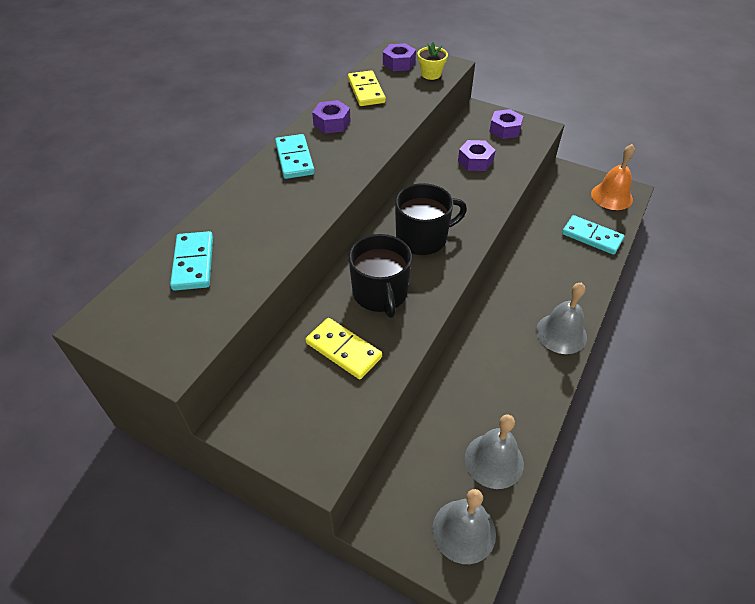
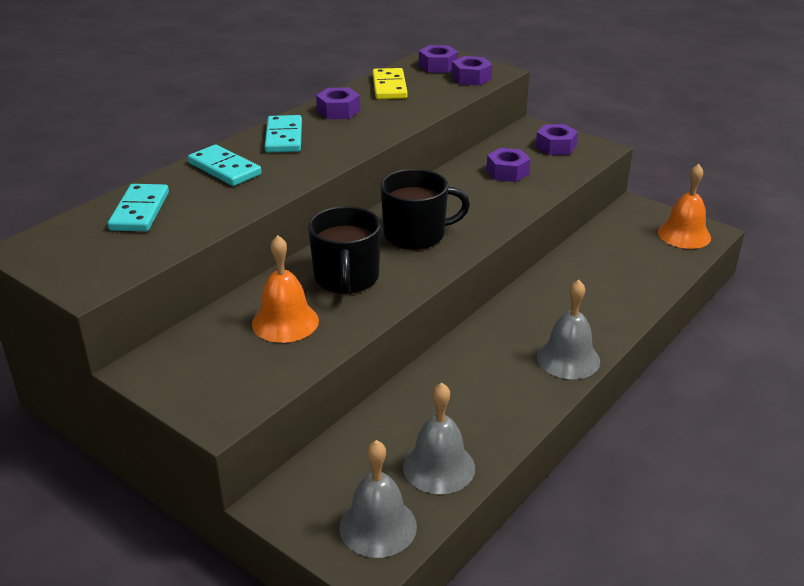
camera: 10 degrees right, 15 degrees down
(343, 350) = (285, 322): yellow domino -> orange bell
(431, 74) = (471, 78): yellow flower pot -> purple nut
(591, 237) = (643, 271): turquoise domino -> turquoise domino (224, 169)

